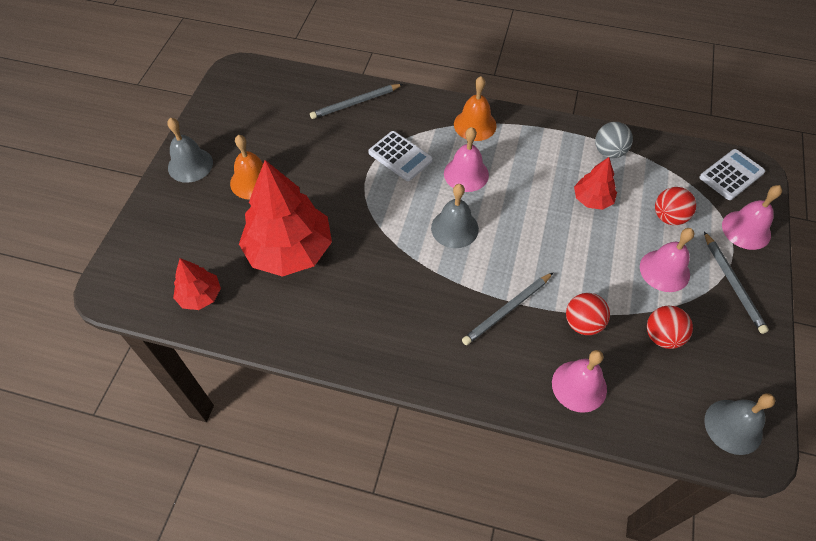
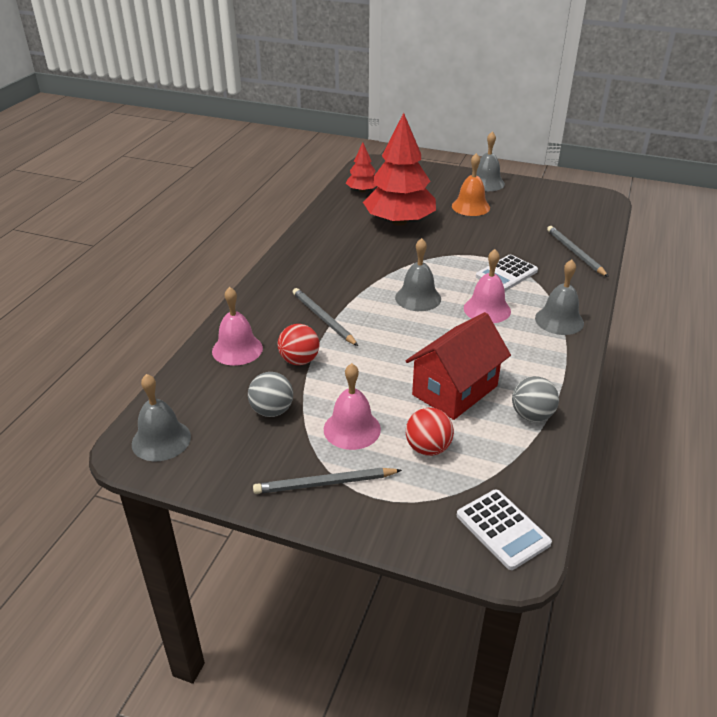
camera: 95 degrees right, 20 degrees down
(475, 125) = (559, 320): orange bell -> grey bell
(592, 199) = (455, 390): red tree -> red house
(662, 336) = (272, 411): red ball -> grey ball
(746, 229) = (405, 519): pink bell -> none

